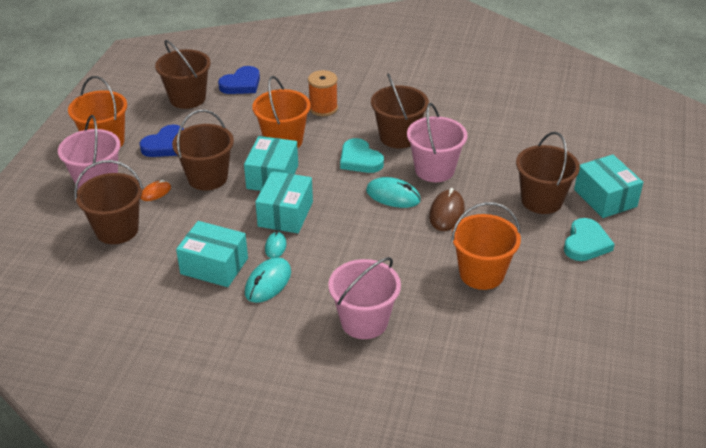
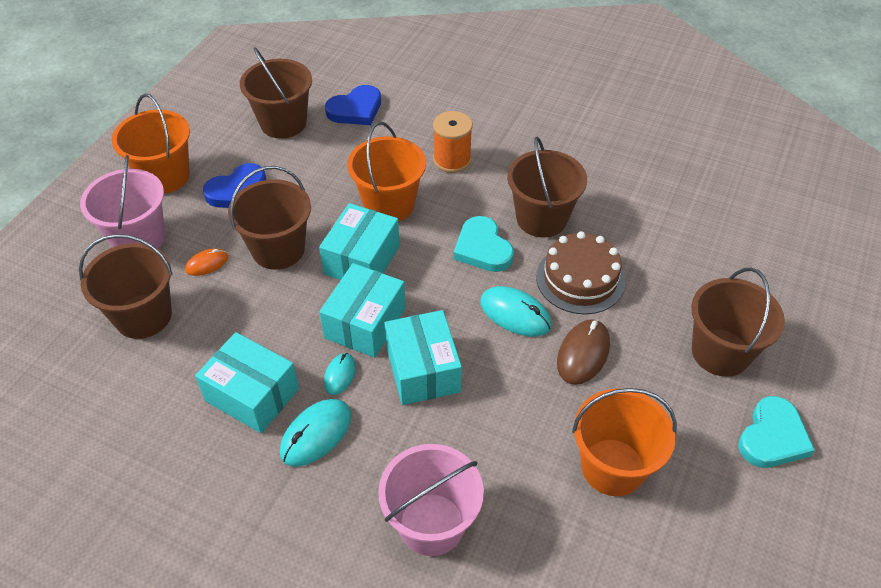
camera: 10 degrees right, 10 degrees up
(434, 170) = (580, 279): pink bucket -> brown cake
(605, 198) = (813, 361): turquoise box -> turquoise box (423, 370)

